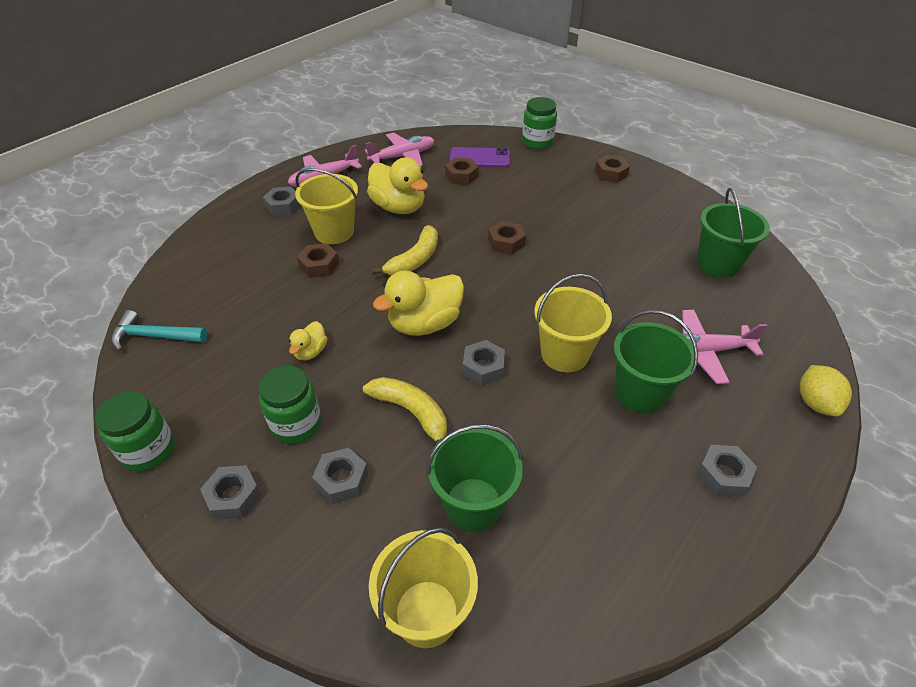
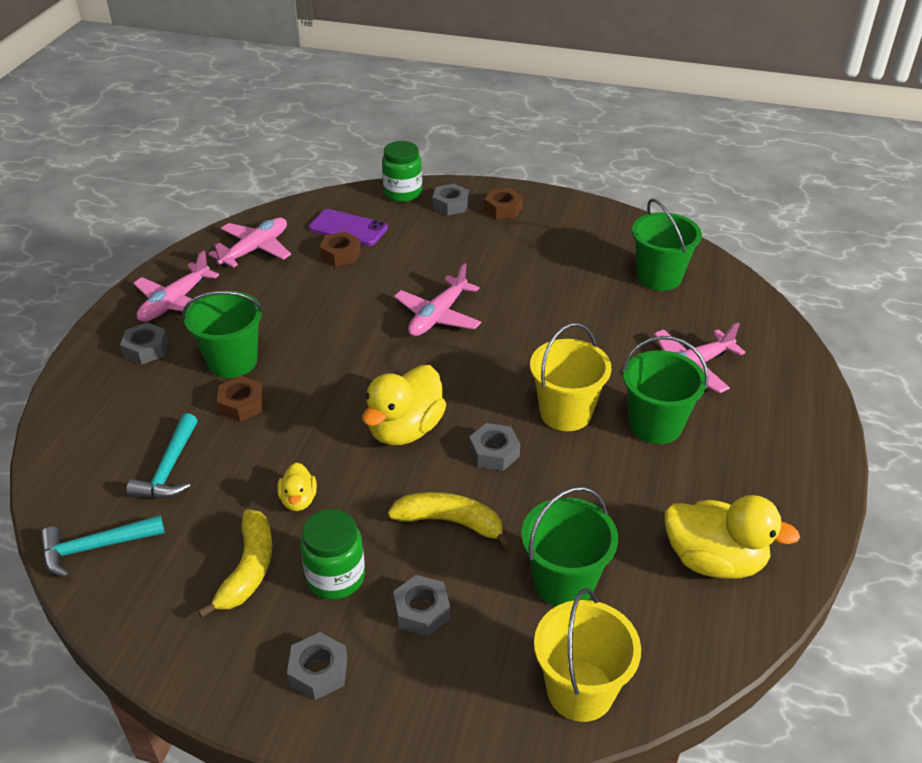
camera: 25 degrees left, 5 degrees down
(148, 450) = (186, 666): green jar -> none
(240, 296) = (169, 468): none -> turquoise hammer
(334, 232) = (232, 361): yellow bucket -> green bucket
(398, 207) = (291, 311): yellow duck -> yellow duck (714, 560)
(415, 260) = (349, 365): yellow banana -> yellow banana (249, 569)
(479, 158) = (348, 228): purple phone -> purple phone turned 45 degrees clockwise
(506, 242) = (437, 316): brown nut -> pink plane
(723, 475) = (764, 472): grey nut -> grey nut (450, 205)
(815, 403) = (806, 382): yellow lemon -> none

